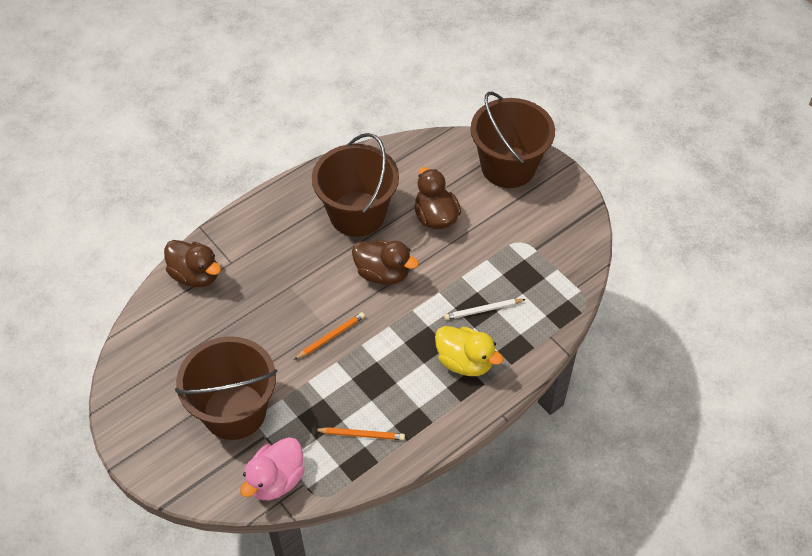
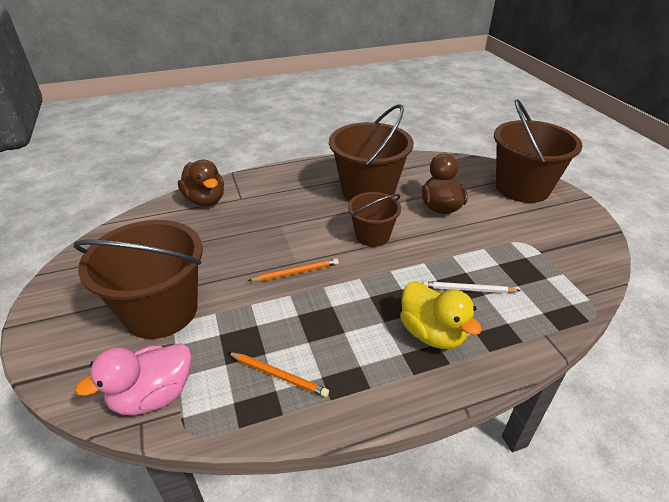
camera: 20 degrees right, 15 degrees down
(383, 273) = (372, 235): brown duck -> brown bucket

